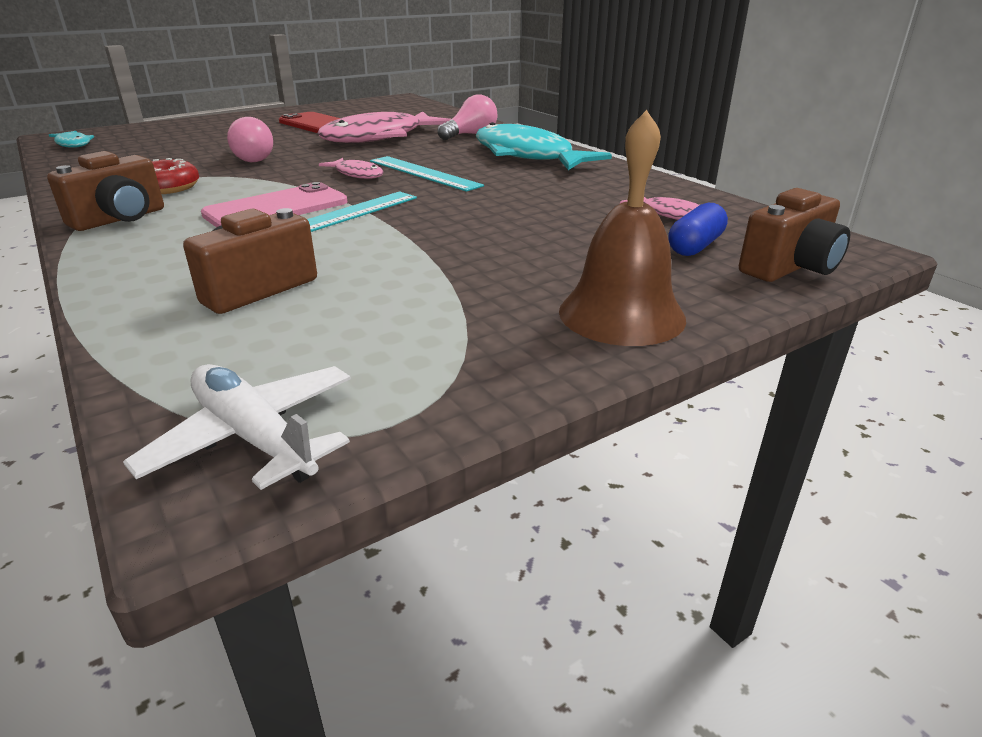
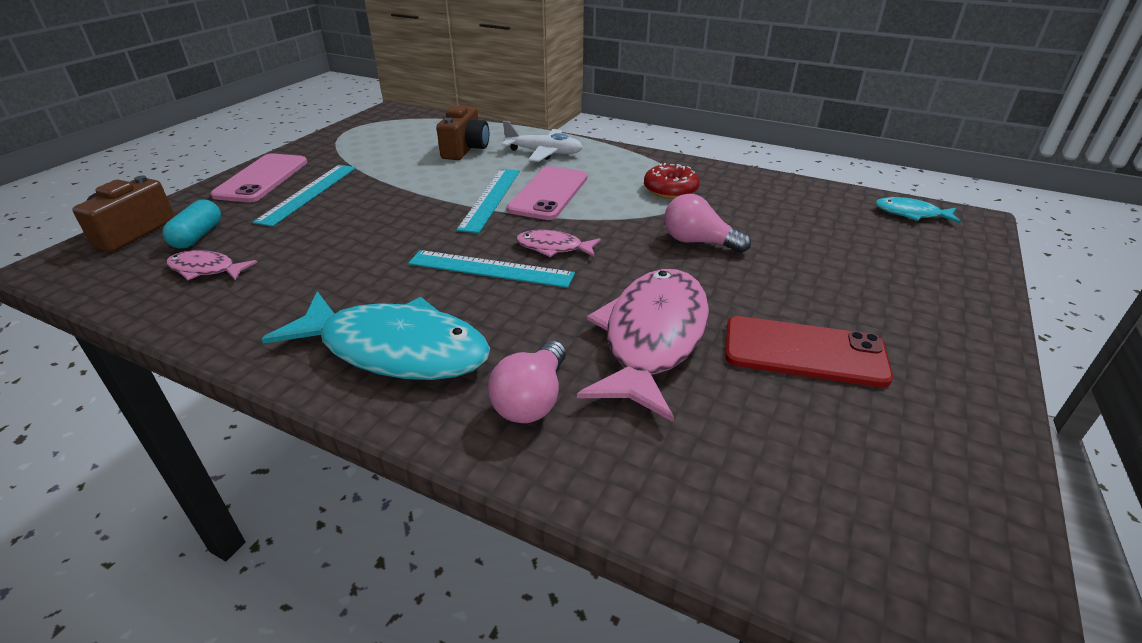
camera: 150 degrees right, 5 degrees up
(120, 219) = (627, 162): brown camera -> none
(254, 437) = (391, 119): white plane -> white plane (544, 153)
(550, 270) = (308, 193): none -> turquoise ruler
(621, 314) = (262, 178): brown bell -> pink phone
(695, 246) = (198, 236): blue capsule -> turquoise capsule

